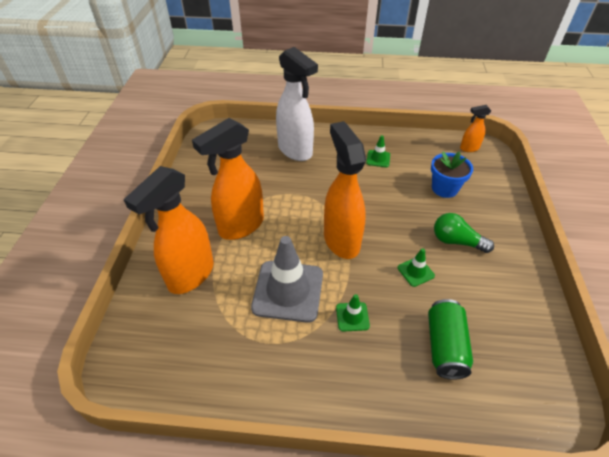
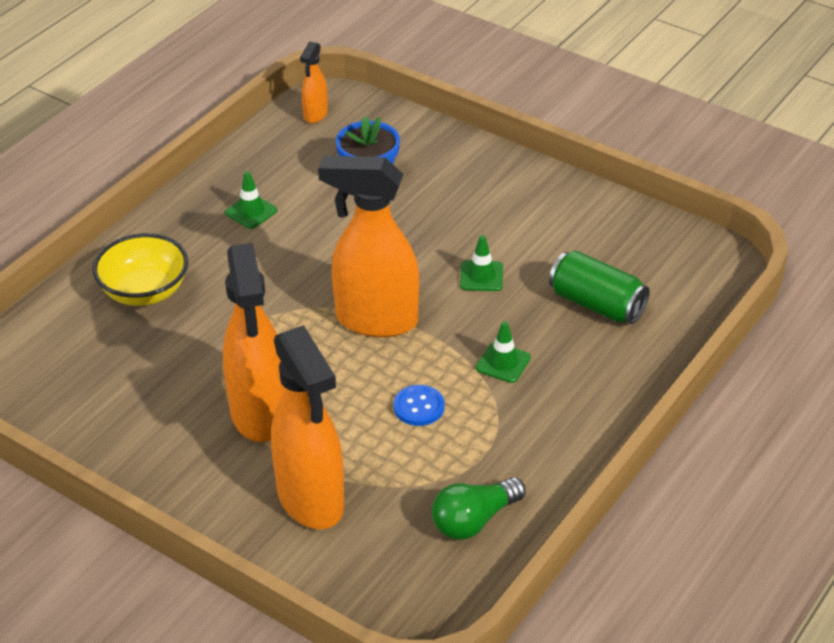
camera: 60 degrees left, 5 degrees down
(288, 291) = (419, 407): grey traffic cone -> blue button
(295, 151) = (145, 291): white spray bottle -> yellow bowl
(456, 241) = (465, 217): green light bulb -> green light bulb (474, 520)

